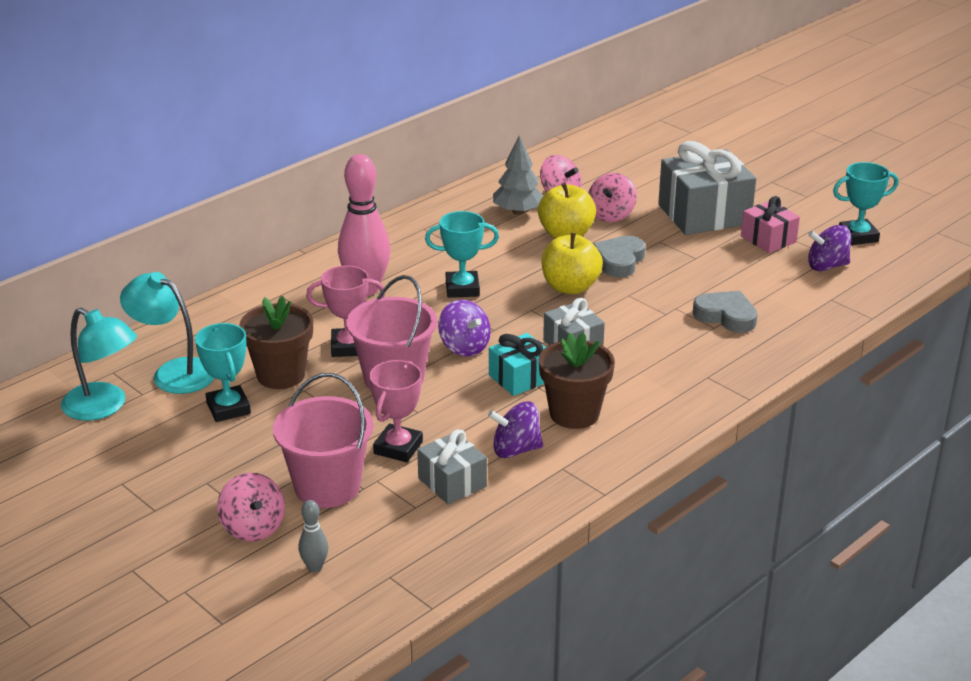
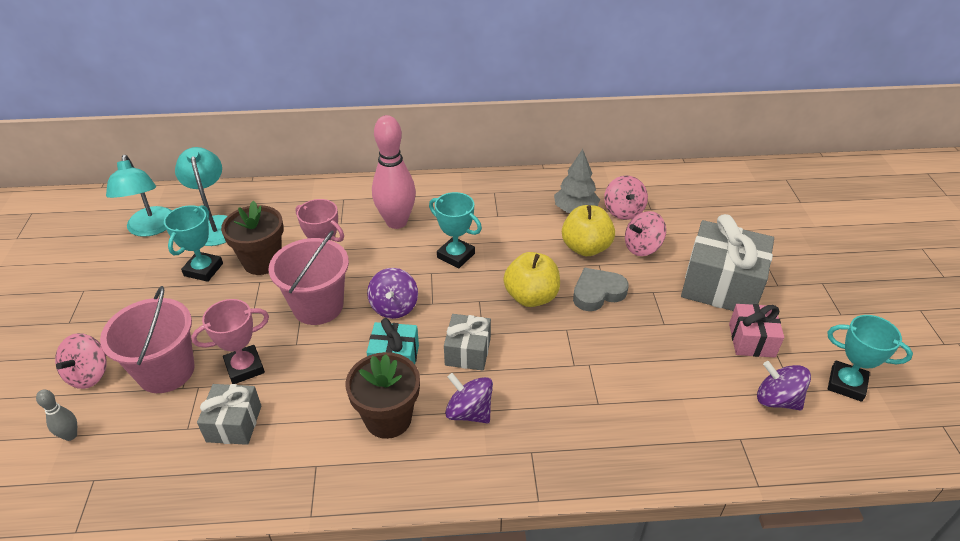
camera: 40 degrees right, 10 degrees up
(515, 450) = (308, 424): purple spinning top -> purple spinning top (469, 412)
(726, 316) = (621, 398): grey heart -> none

